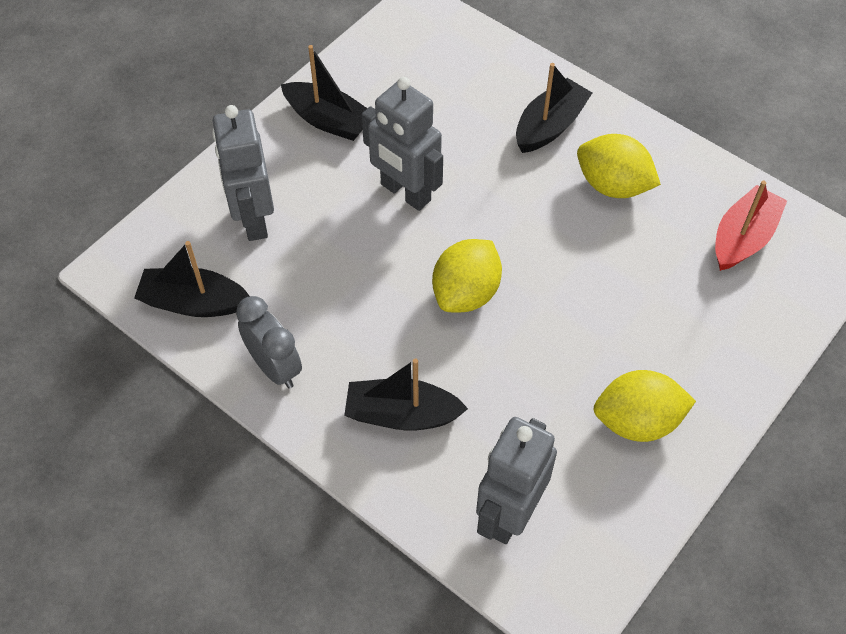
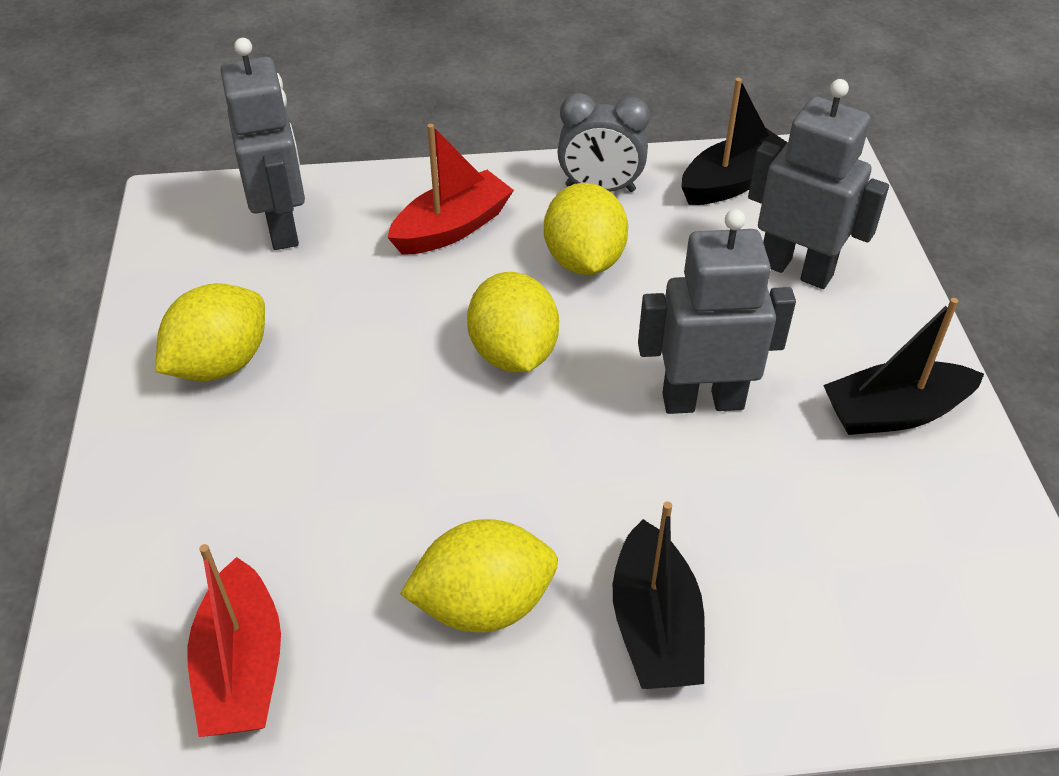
camera: 135 degrees right, 10 degrees down
(355, 321) = (584, 260): none -> yellow lemon
(401, 414) = (452, 228): black boat -> red boat

